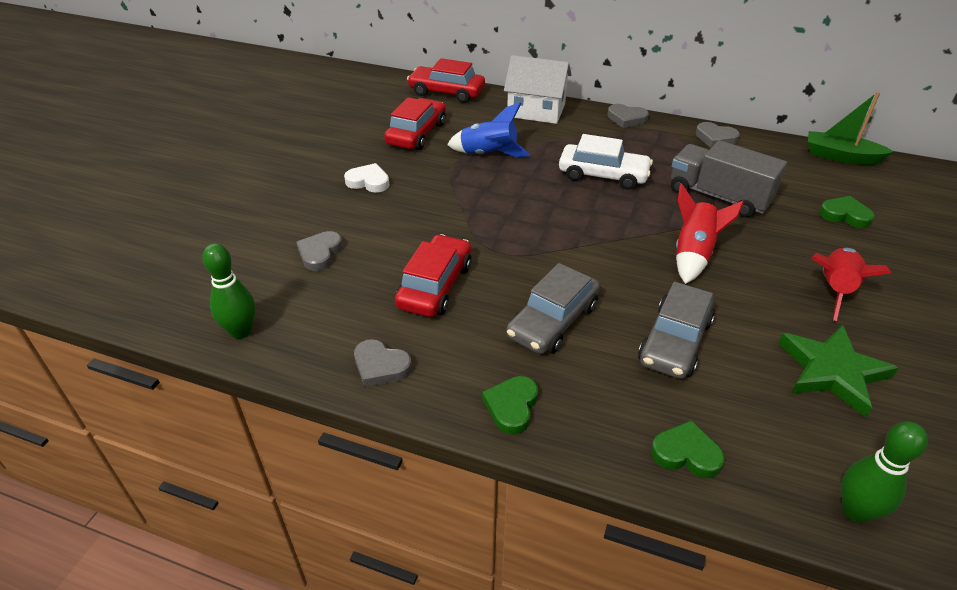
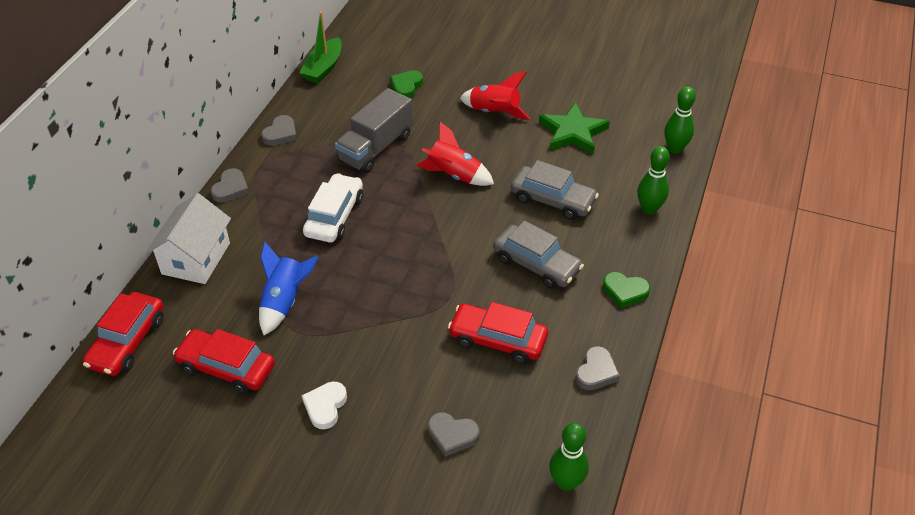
camera: 90 degrees left, 5 degrees up
(686, 453) = (649, 209): green heart -> green bowling pin

